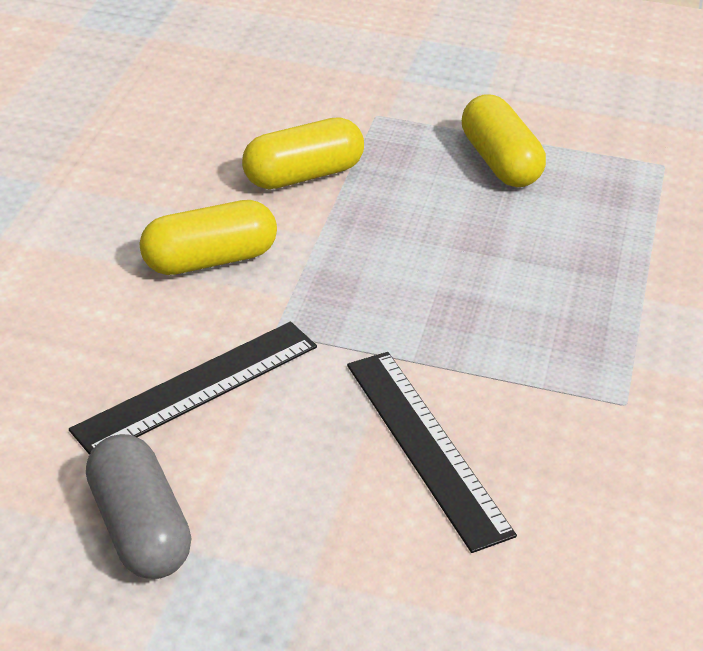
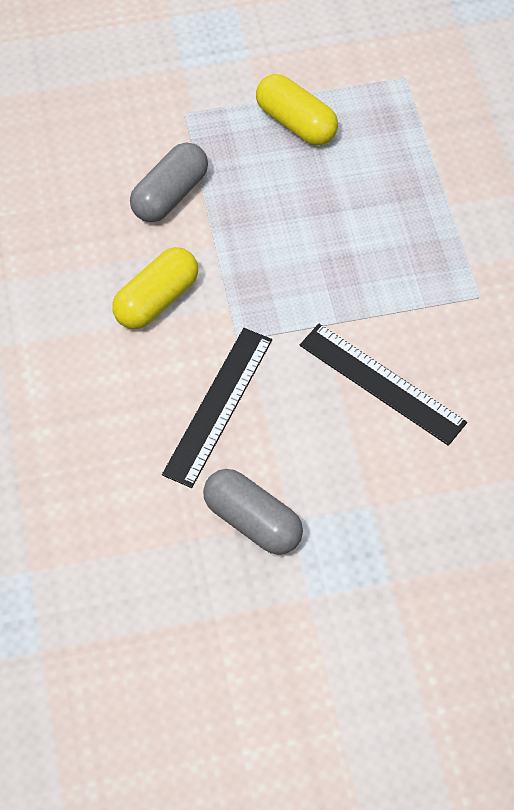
camera: 25 degrees left, 20 degrees up
(303, 175) = (170, 195): yellow capsule -> grey capsule

